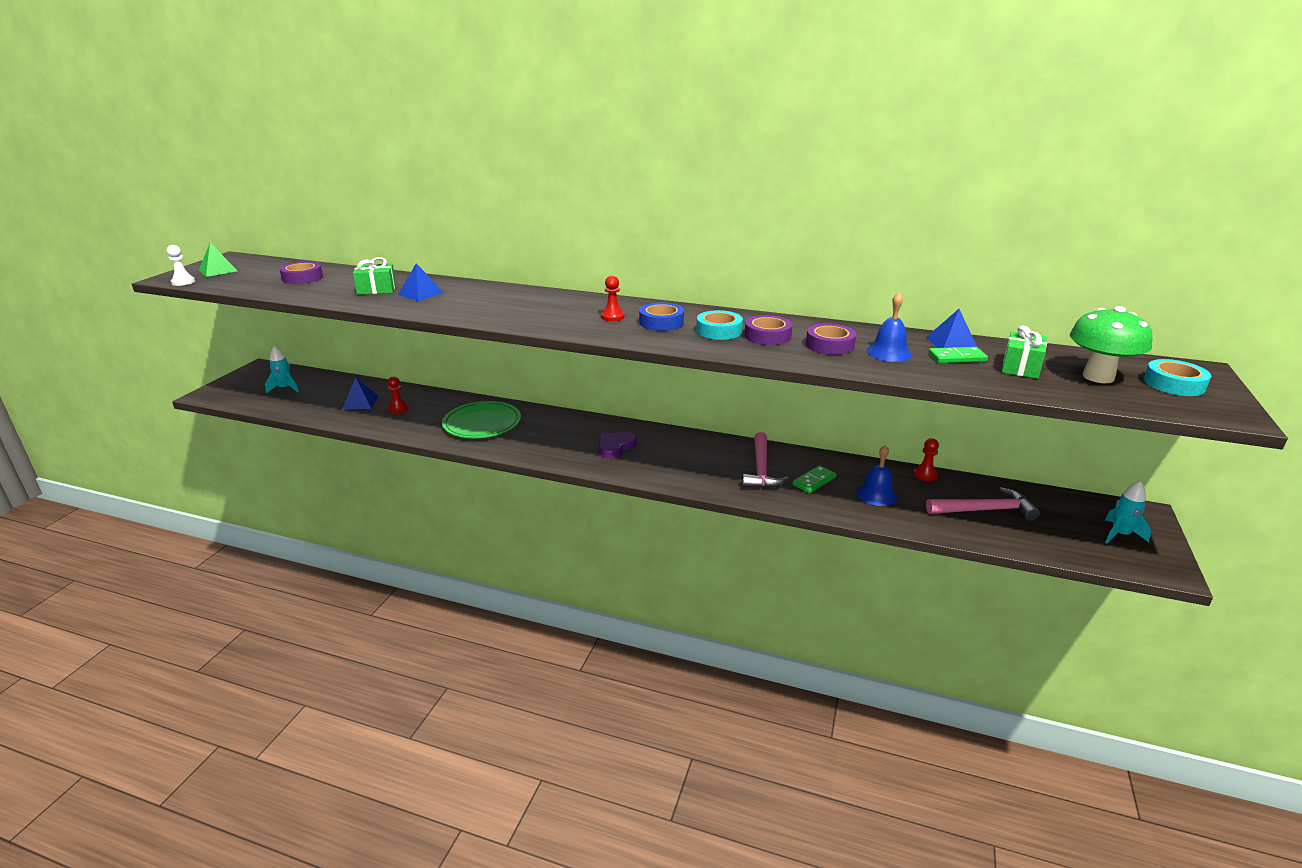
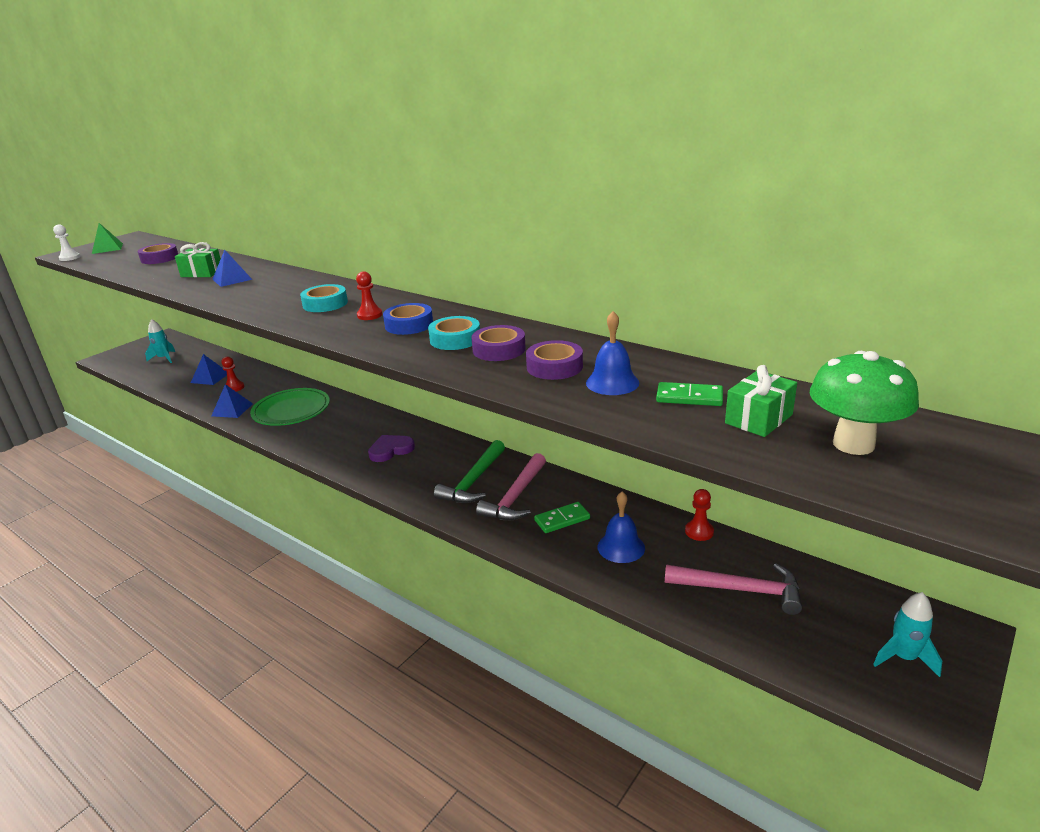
camera: 20 degrees right, 0 degrees up
(714, 462) = (473, 481): none -> green hammer
(951, 343) = (704, 377): blue pyramid -> blue pyramid (232, 410)
(1173, 384) = (958, 468): turquoise tape -> turquoise tape (325, 304)

